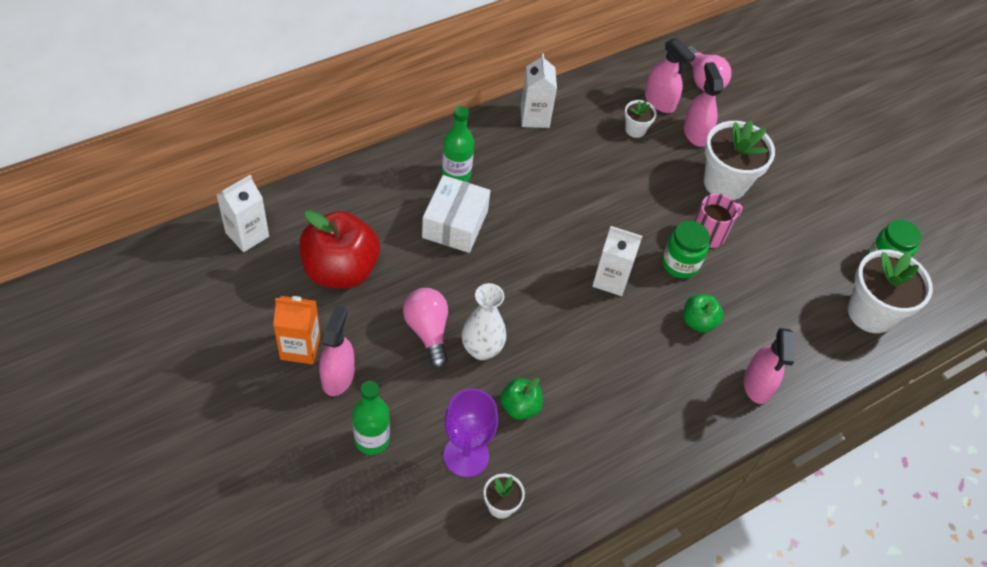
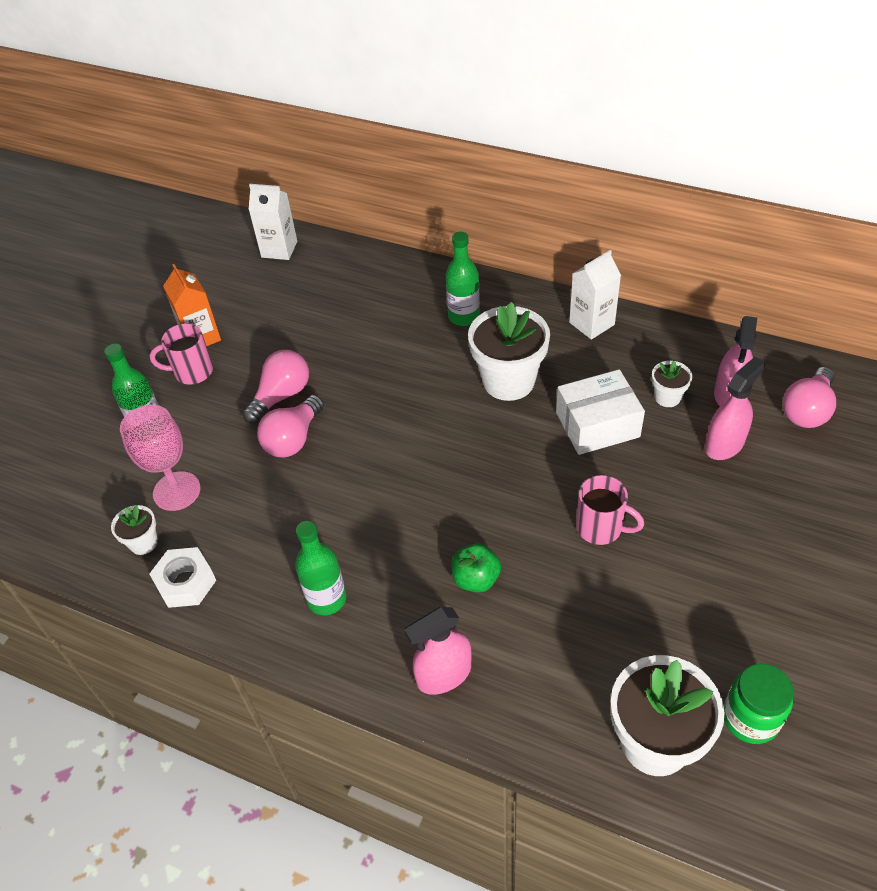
camera: 65 degrees right, 5 degrees down
(338, 376) = (192, 372): pink spray bottle -> pink mug
(340, 270) = (294, 313): red apple -> none
(455, 224) = (410, 347): white box -> white box (597, 425)
(466, 455) = (176, 491): purple goblet -> pink goblet
(481, 349) = (293, 439): white vase -> pink light bulb
(520, 407) = (255, 498): green apple -> none
(565, 495) = (186, 583): none -> white nut
(611, 279) = (458, 482): white carton -> none
(650, 414) = (327, 599): none -> green bottle
(680, 264) = (534, 525): green jar -> none
(725, 183) = (686, 504): white flower pot -> white flower pot (508, 381)

